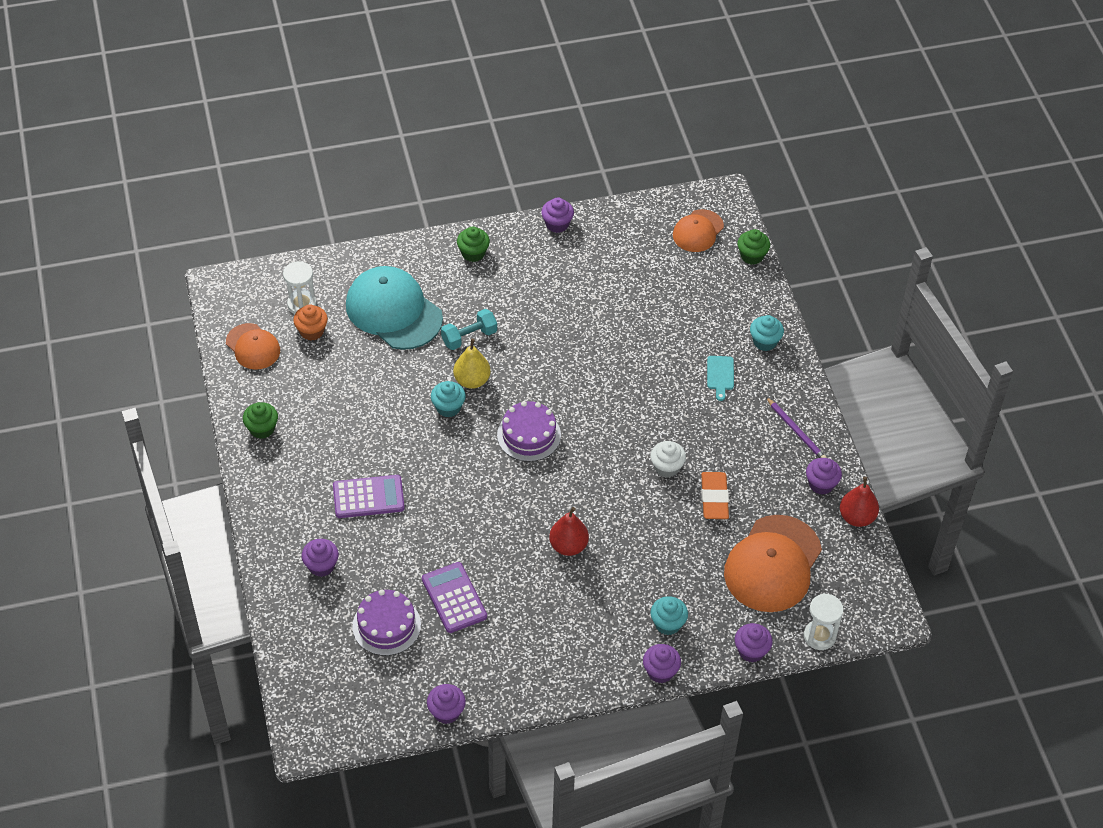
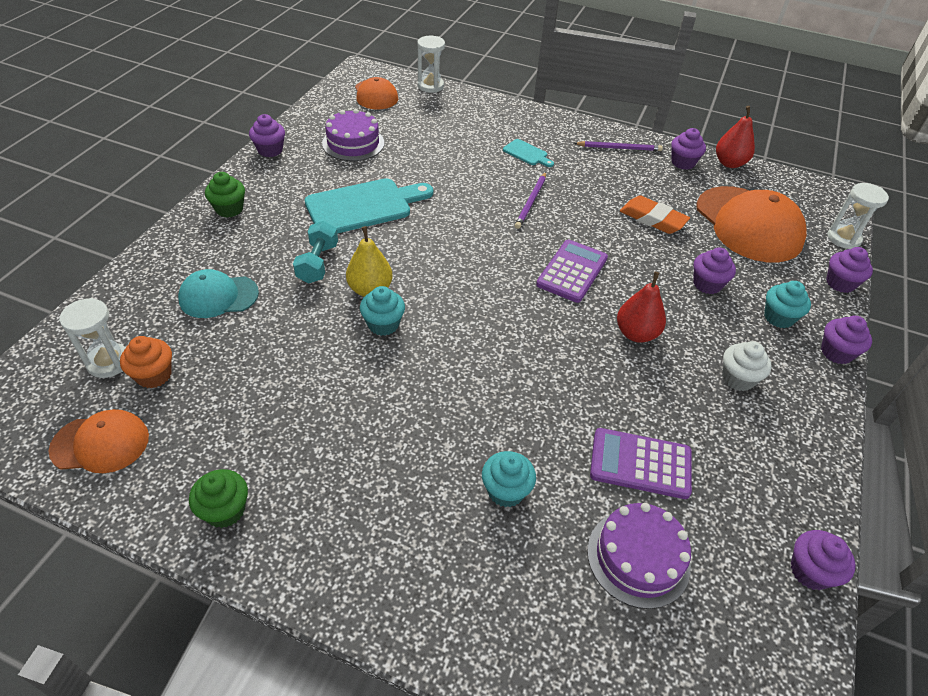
camera: 55 degrees left, 5 degrees down
(321, 566) = (493, 575): purple cupcake -> purple cupcake (707, 284)
(368, 497) = (433, 461): purple calculator -> purple calculator (572, 271)
(393, 311) = (218, 296): turquoise cap -> turquoise cap, size x0.57
(529, 435) = (477, 288): purple cake -> purple cake (353, 143)
(550, 320) = (364, 206): none -> turquoise cutting board
(657, 412) = (531, 202): none -> purple pencil
(667, 467) = (596, 227): white cupcake -> white cupcake (738, 378)
(752, 256) = (430, 86): green cupcake -> white hourglass
(765, 342) = (517, 119): turquoise cupcake -> turquoise cupcake (506, 491)

